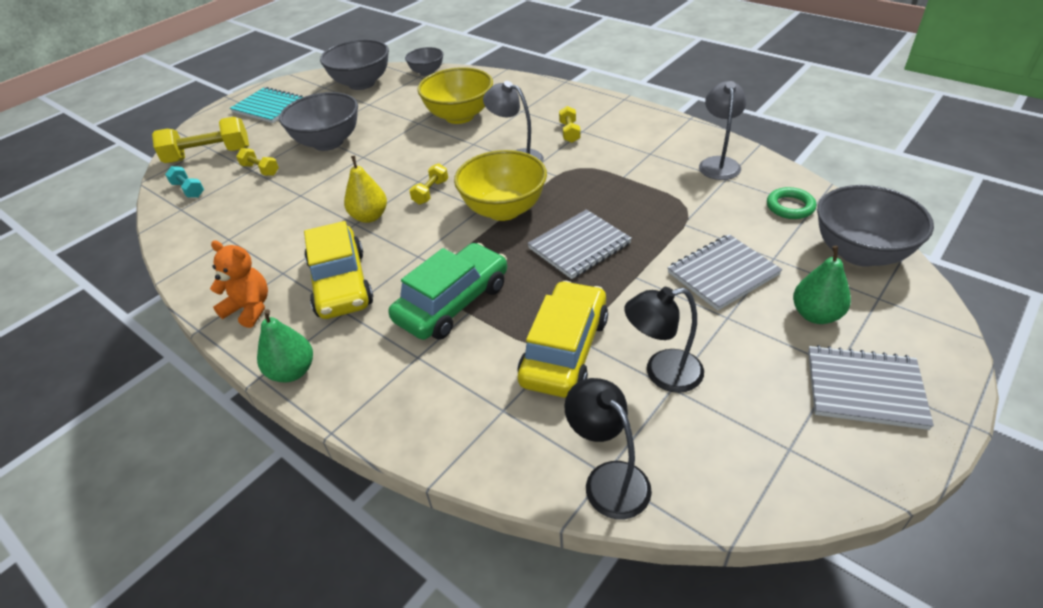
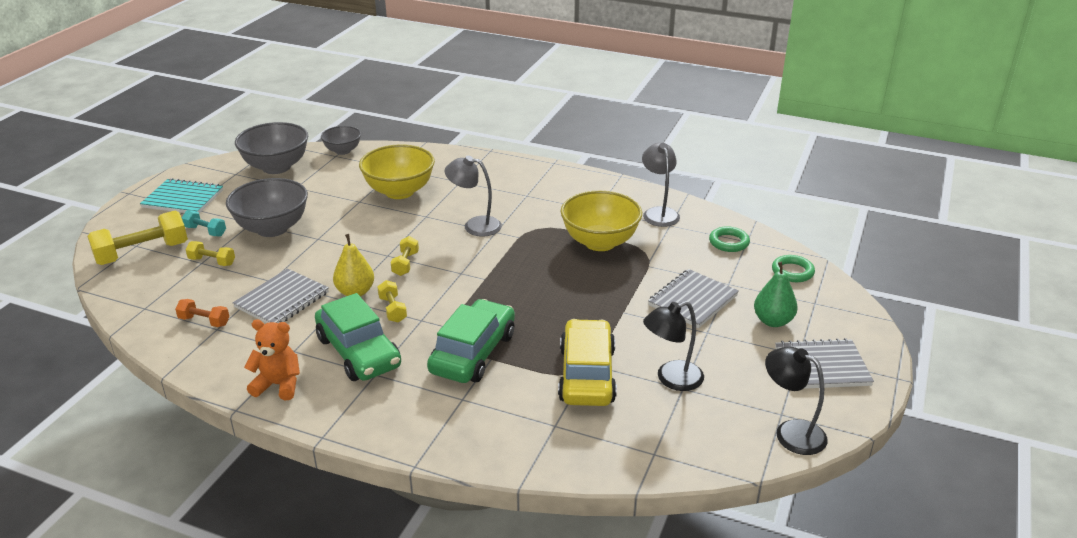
camera: 20 degrees left, 10 degrees down
(188, 190) = (141, 289): turquoise dumbbell -> turquoise dumbbell (205, 231)
(222, 229) = (204, 321): none -> orange dumbbell
(292, 372) = (352, 428): green pear -> none
(341, 284) = (358, 352): yellow car -> green car
(504, 209) = (483, 271): yellow bowl -> yellow bowl (600, 242)
(569, 132) = (515, 198): yellow dumbbell -> yellow dumbbell (392, 309)
(579, 246) = (565, 293): grey notebook -> grey notebook (282, 300)
(608, 479) = (658, 456): black lamp -> black lamp (791, 432)
(860, 253) = (792, 272): grey bowl -> green ring

